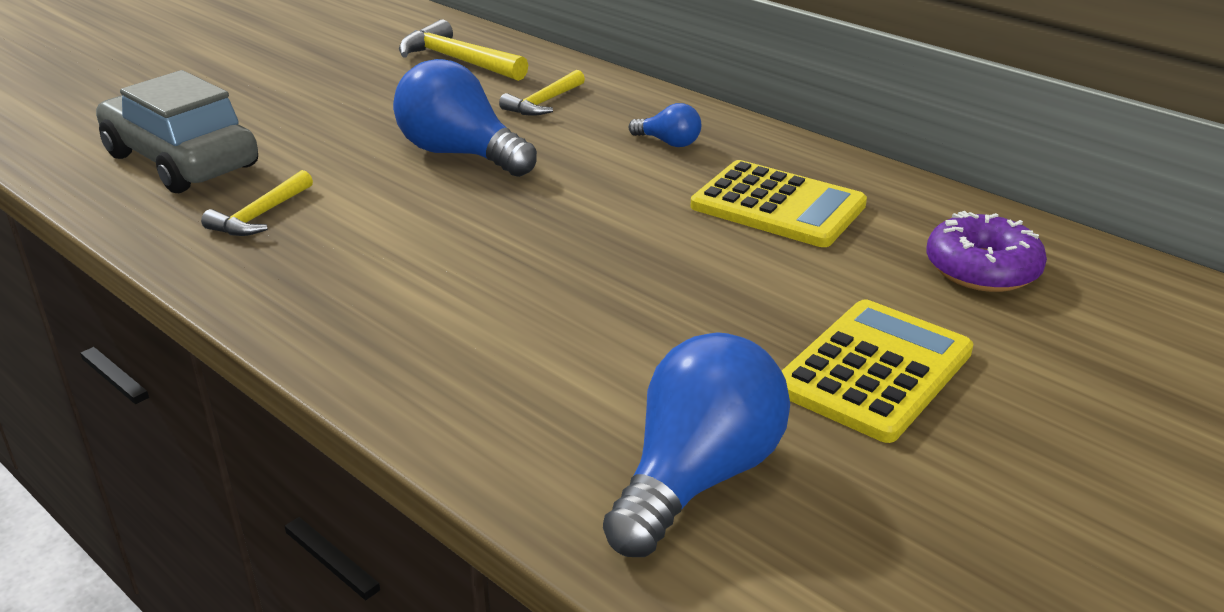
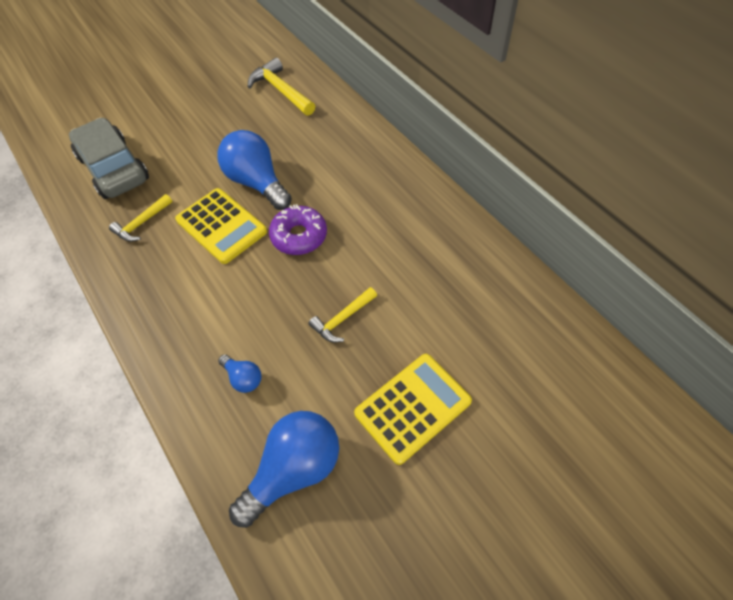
camera: 15 degrees right, 25 degrees up
(543, 103) = (316, 139): yellow hammer -> yellow hammer (342, 319)
(669, 142) = (374, 188): blue light bulb -> blue light bulb (243, 378)
(778, 206) = (414, 256): yellow calculator -> yellow calculator (221, 226)
(982, 269) = (508, 332): purple donut -> purple donut (299, 236)

